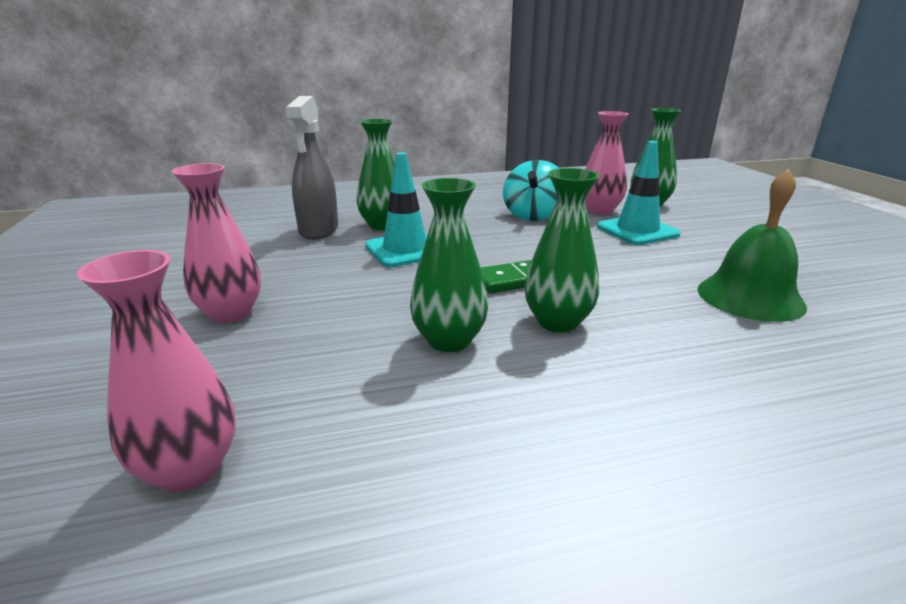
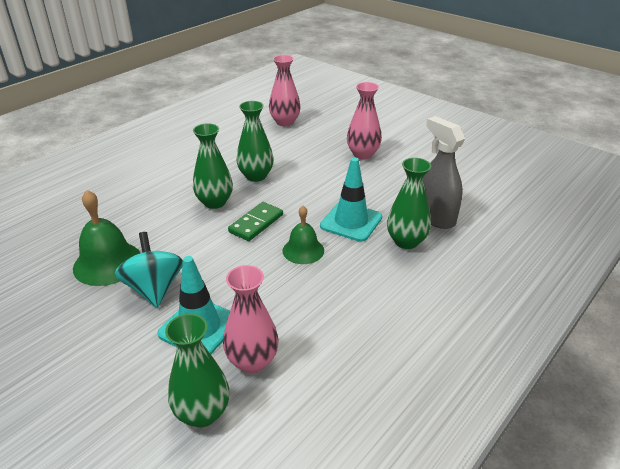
camera: 145 degrees right, 10 degrees up
(490, 245) = (303, 250): none -> green bell
(533, 215) = (310, 315): turquoise spinning top -> turquoise spinning top (154, 289)

